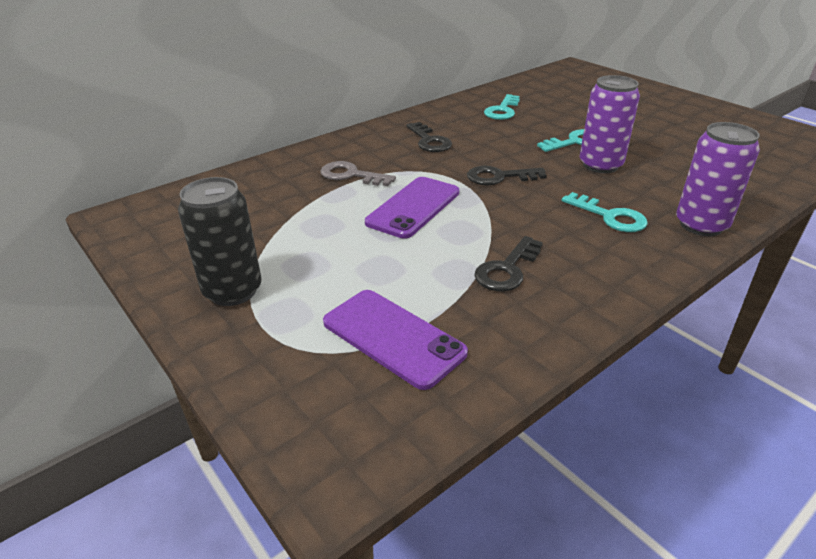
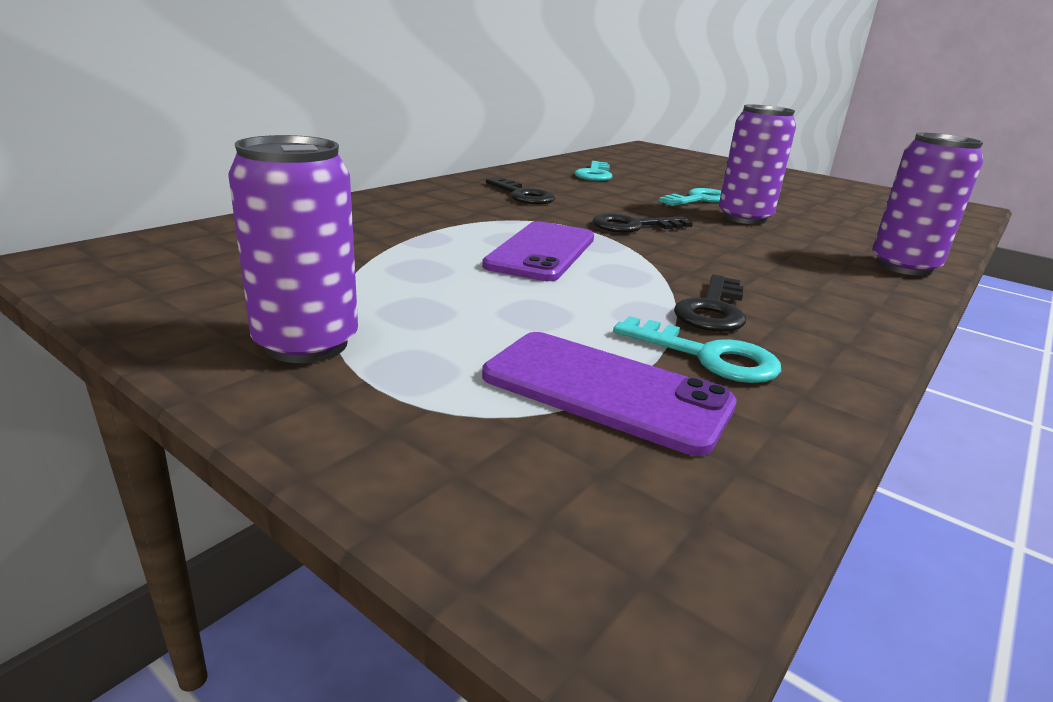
camera: 15 degrees left, 10 degrees down
(233, 291) = (306, 344): black can -> purple can
(351, 175) = (436, 222): grey key -> none
(610, 216) = (795, 260): turquoise key -> turquoise key (708, 356)

